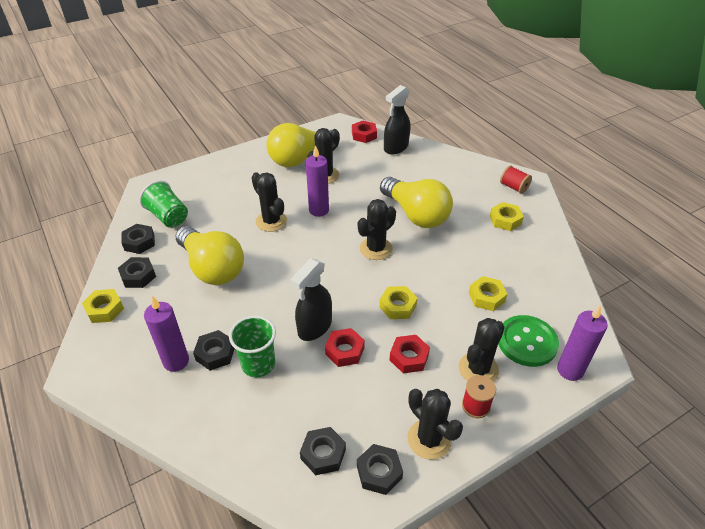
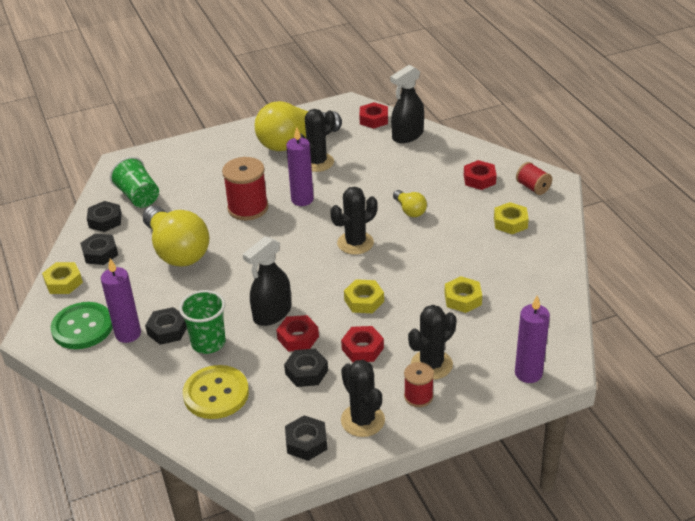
camera: 10 degrees right, 5 degrees down
(271, 221) = (248, 208): black cactus -> red spool
(276, 422) = (216, 394): none -> yellow button
(323, 454) = (256, 423): black nut -> black nut (306, 372)
(416, 214) = (410, 210): yellow light bulb -> yellow light bulb, size x0.47
(467, 182) = (479, 179): none -> red nut
(527, 342) = (492, 344): green button -> green button (82, 327)

